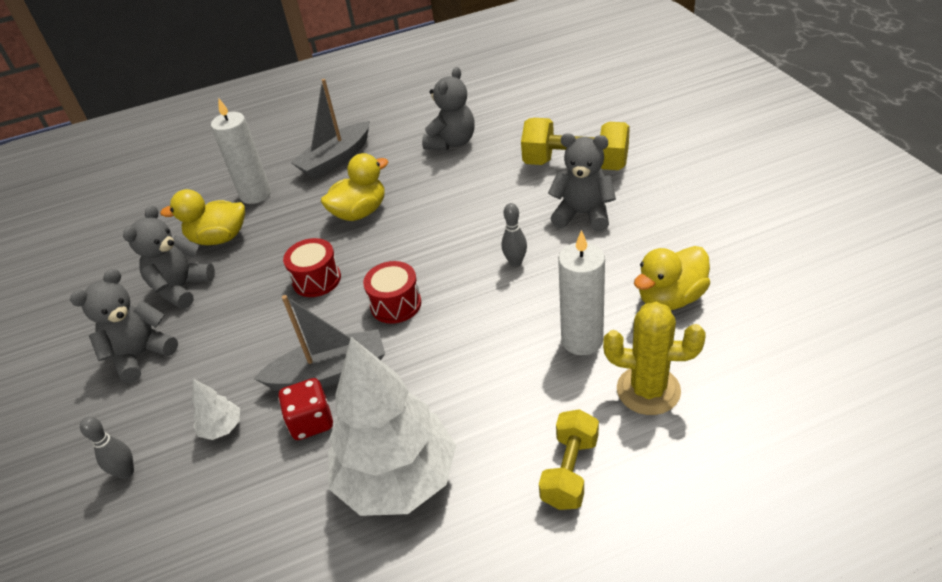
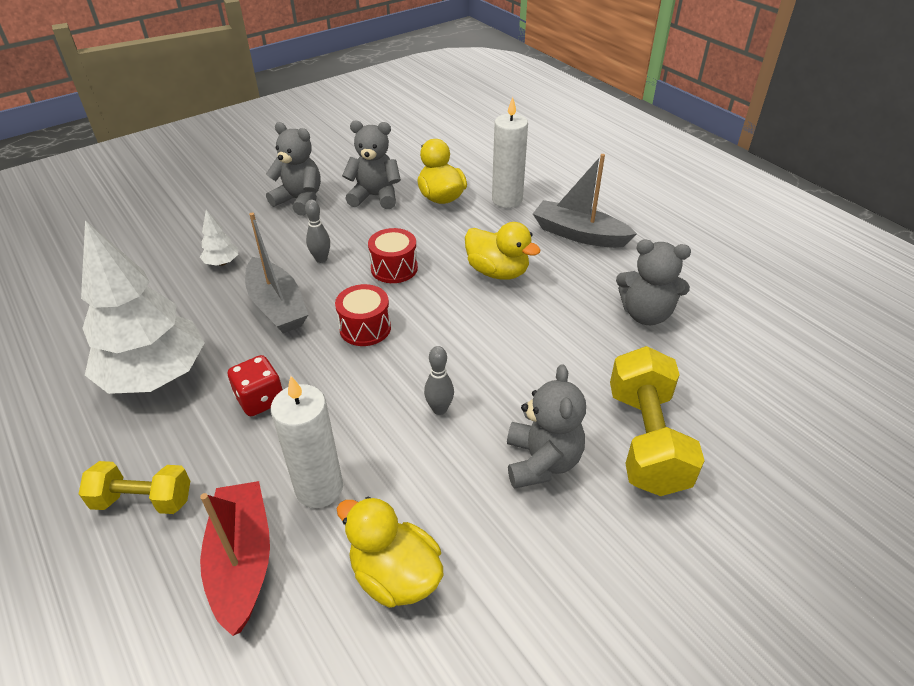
camera: 70 degrees right, 0 degrees up
(126, 472) = (186, 230): grey bowling pin -> grey bowling pin (321, 259)
(311, 422) = (223, 309): red dice -> red dice (260, 400)
(648, 390) = (242, 562): yellow cactus -> red boat

